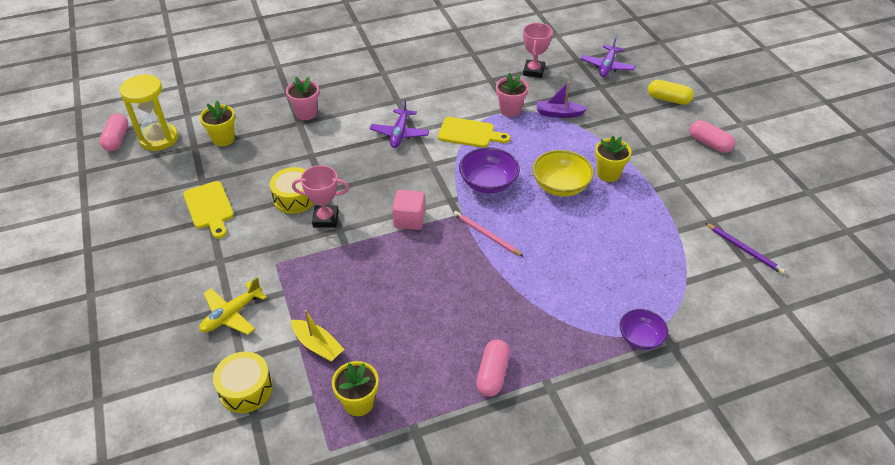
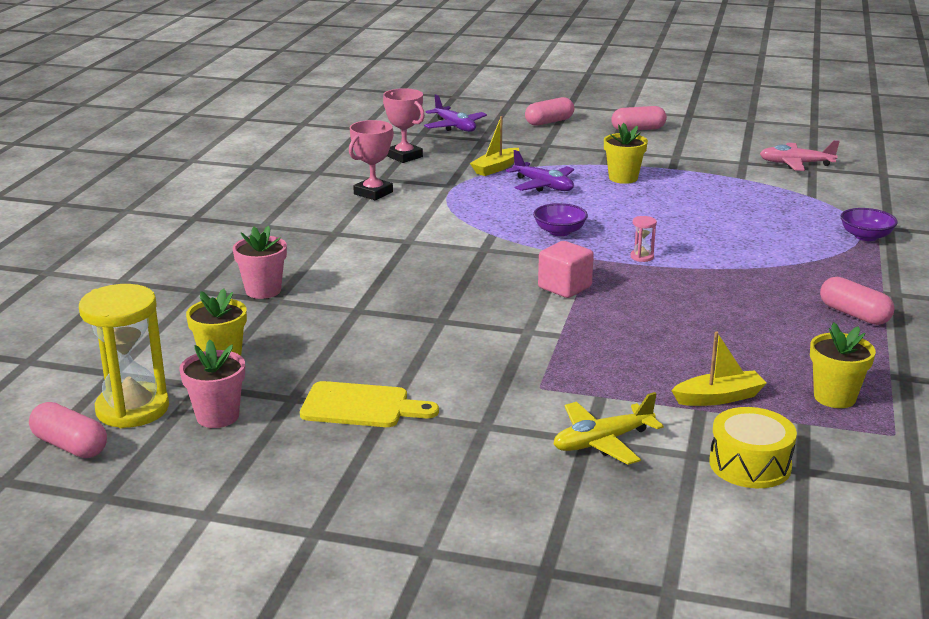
camera: 55 degrees left, 20 degrees down
(231, 314) = (602, 442): yellow plane -> yellow plane turned 75 degrees clockwise
(295, 198) = (428, 342): yellow drum -> none
(325, 219) = (497, 334): pink trophy -> pink trophy (373, 193)
(399, 133) = (400, 249): purple plane -> purple plane (543, 186)
(469, 133) = (460, 215): yellow cutting board -> none
(486, 235) = (642, 257): pink pencil -> pink hourglass
(488, 183) = (559, 232): purple bowl -> purple bowl, size x0.66
(510, 110) = (452, 186): pink flower pot -> pink flower pot (217, 416)
(558, 113) = (496, 168): purple boat -> yellow boat
(560, 186) = (612, 202): yellow bowl -> none
(668, 99) = (549, 122): yellow capsule -> pink capsule
(744, 250) = (796, 164): purple pencil -> pink plane

